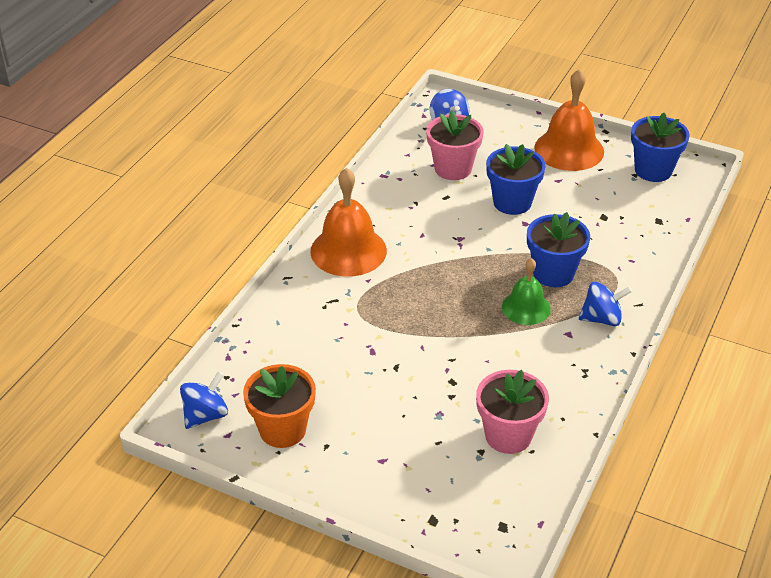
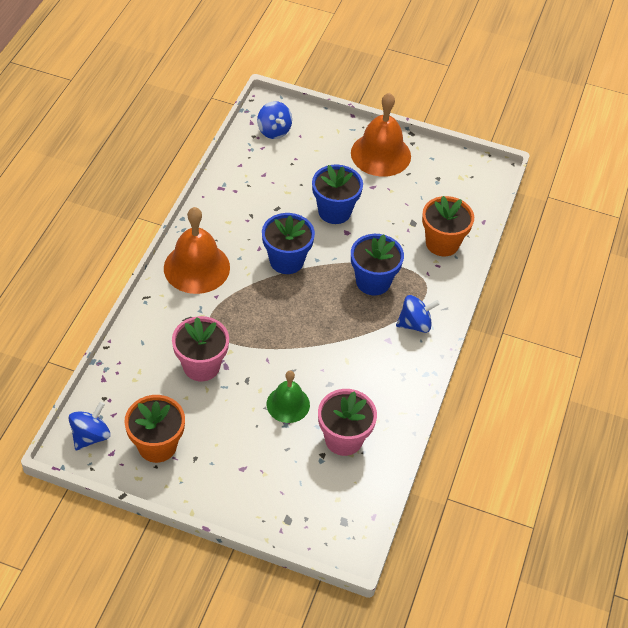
camera: 10 degrees left, 10 degrees up
(453, 168) = (281, 178): pink flower pot -> pink flower pot (201, 366)
(526, 307) = (352, 316): green bell -> green bell (288, 404)
(637, 238) = (442, 243): none -> orange flower pot
(653, 170) = (453, 173): blue flower pot -> blue flower pot (286, 261)

